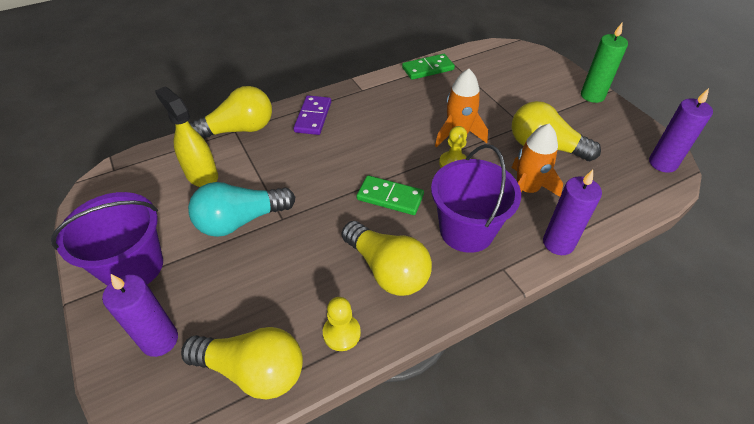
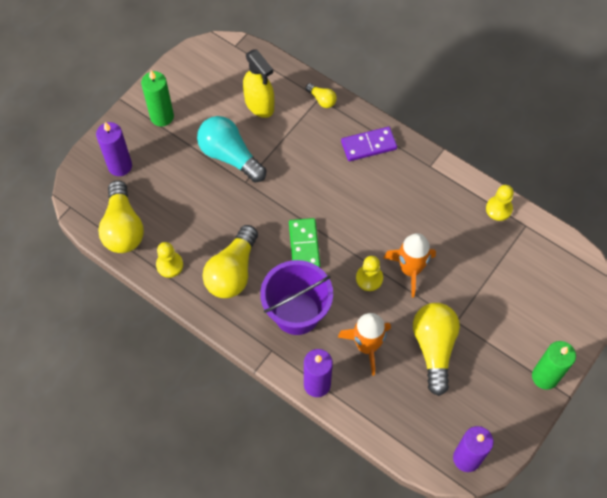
camera: 65 degrees right, 15 degrees up
(133, 266) = (162, 117): purple bucket -> green candle
(201, 175) = (259, 105): yellow spray bottle -> yellow spray bottle turned 120 degrees clockwise
(239, 130) = (322, 100): yellow light bulb -> yellow light bulb, size x0.47
(428, 69) = (498, 209): green domino -> yellow pawn

